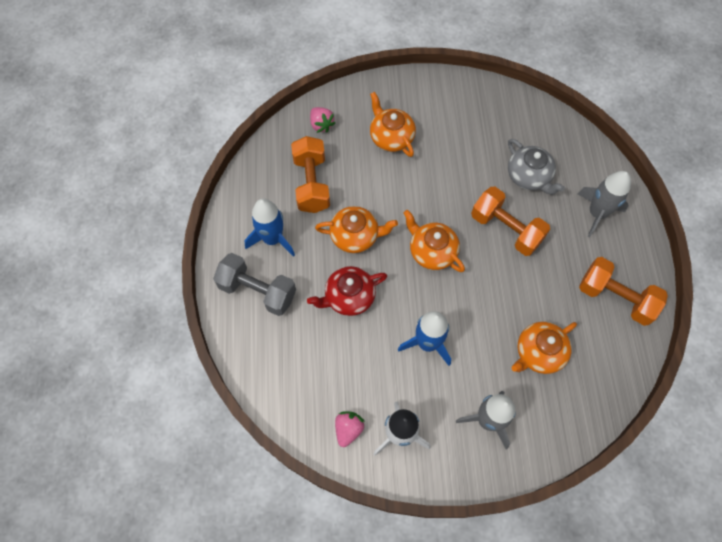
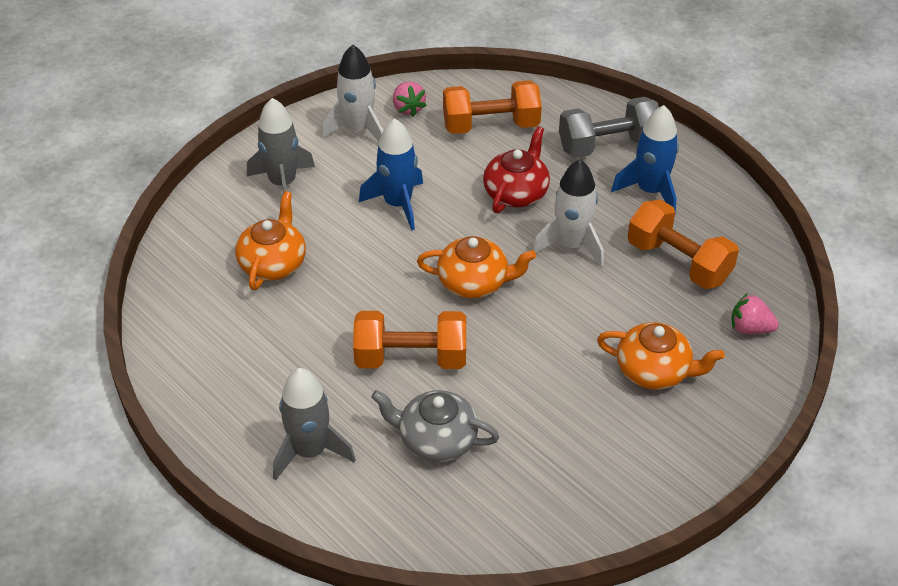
camera: 140 degrees right, 20 degrees down
(355, 236) = (571, 245): orange teapot -> white rocket
(615, 297) = (220, 367): orange dumbbell -> orange dumbbell (491, 126)

